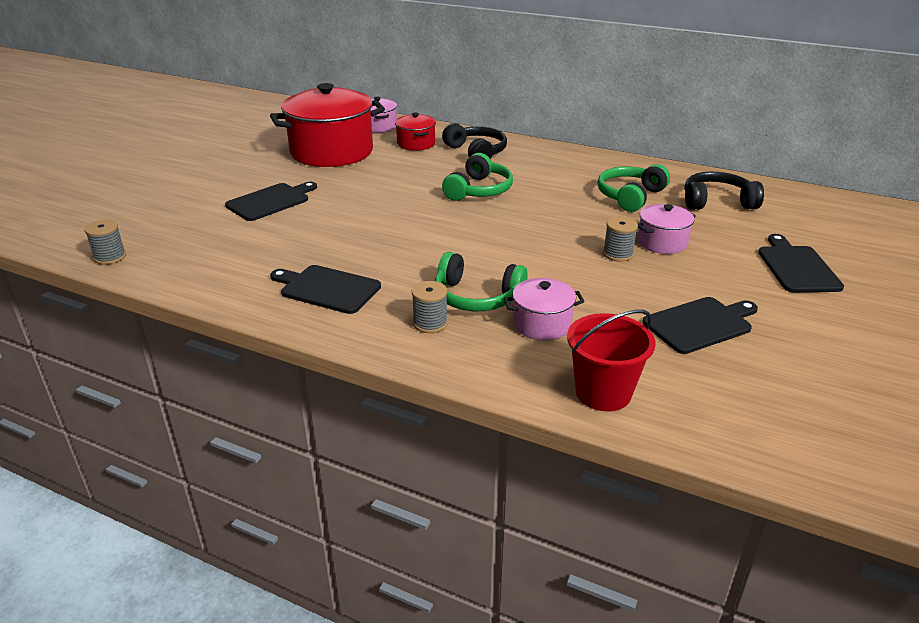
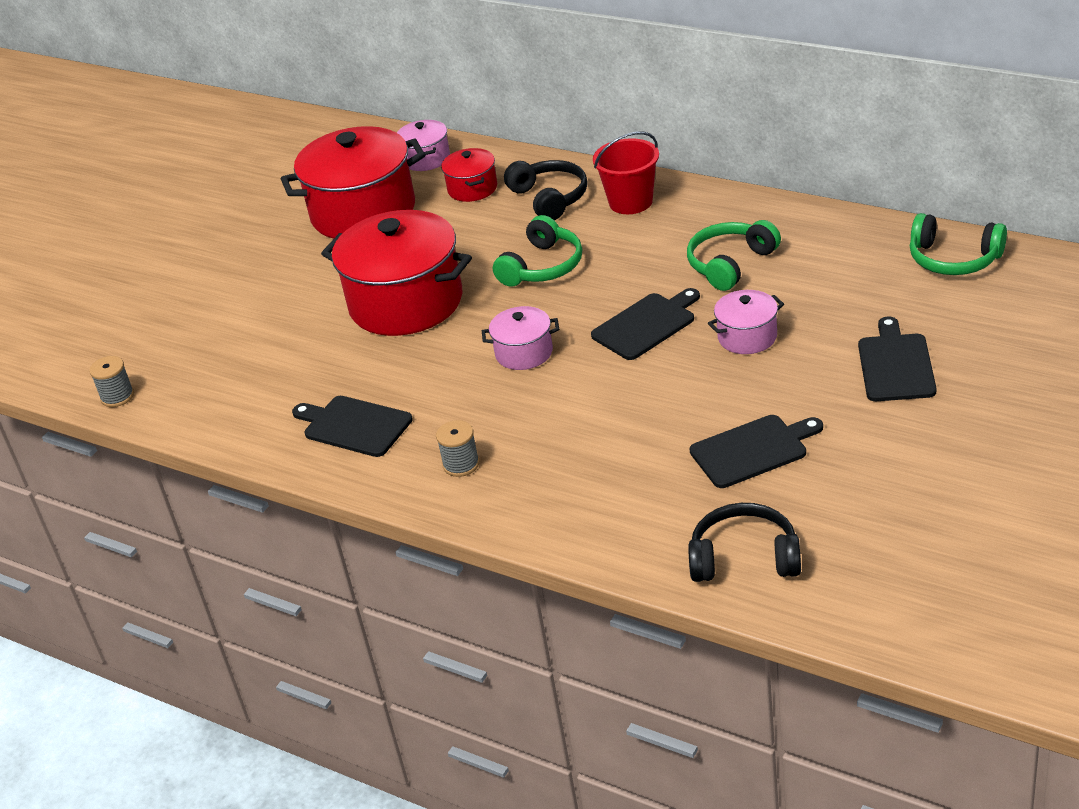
camera: 10 degrees right, 5 degrees up
(271, 201) = (289, 302): black cutting board -> black cutting board (646, 325)
(369, 206) = (406, 303): none -> red pot
(476, 297) = (515, 428): green headphones -> green headphones (954, 259)
(542, 324) = (580, 459): pink pot -> pink pot (524, 353)
(603, 393) = (625, 537): red bucket -> red bucket (631, 202)
(618, 254) = (689, 358): grey spool -> none
(717, 202) = (838, 266): black headphones -> black headphones (744, 558)

